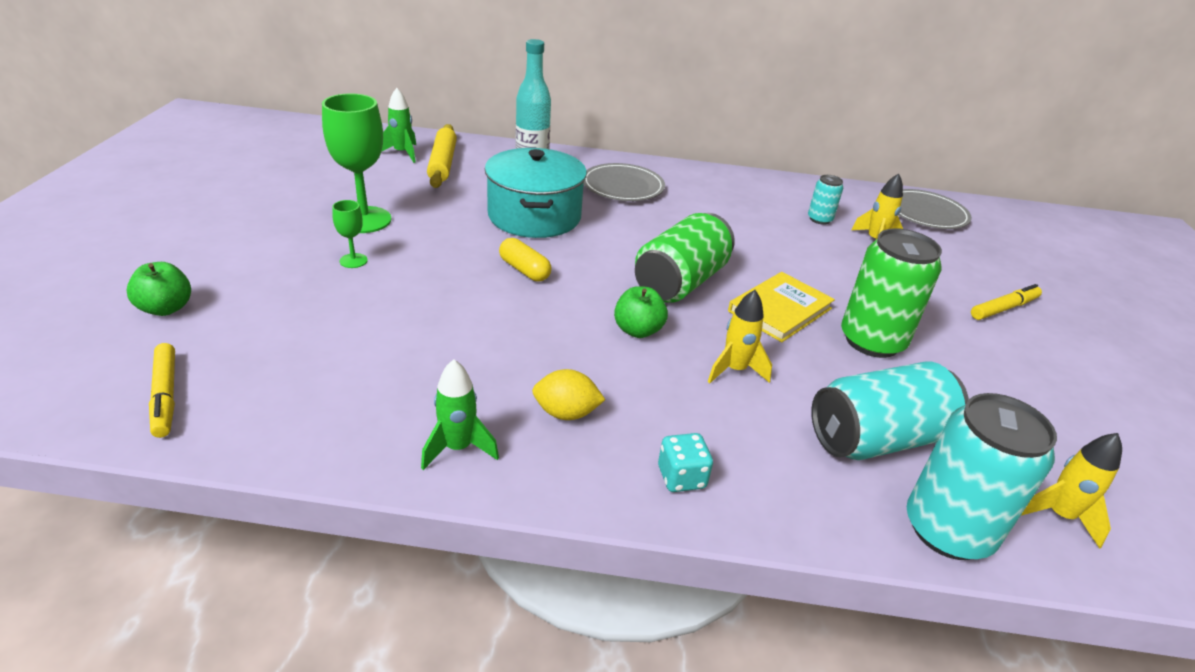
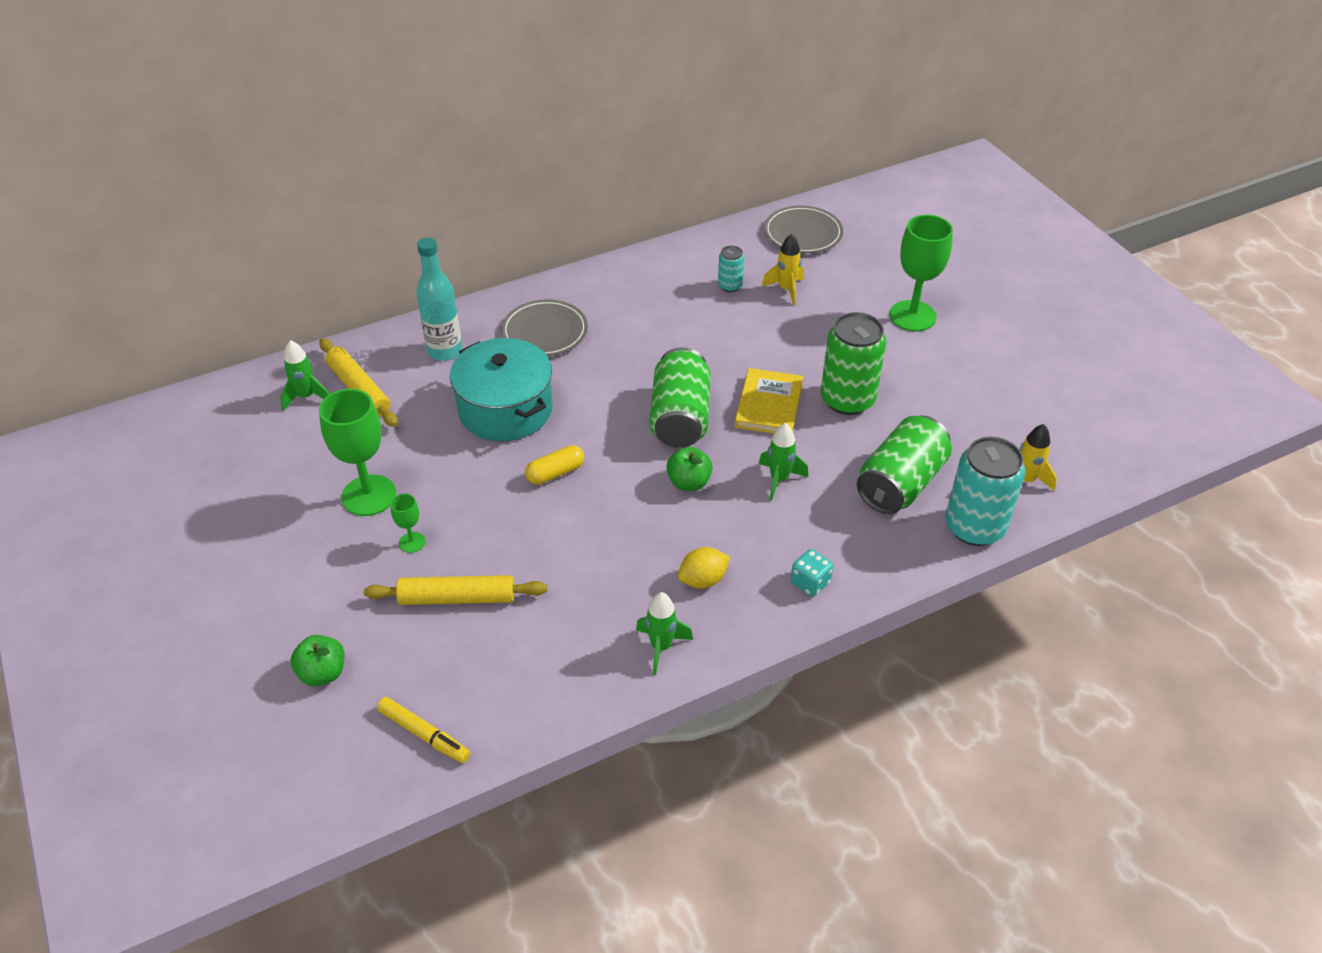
camera: 30 degrees left, 10 degrees up
(334, 312) = (457, 598): none -> yellow rolling pin
(524, 270) = (555, 473): yellow capsule -> yellow capsule turned 45 degrees counterclockwise
(734, 370) = (779, 479): yellow rocket -> green rocket
(877, 438) = (900, 483): turquoise can -> green can
(1003, 308) = (912, 316): yellow marker -> green goblet

